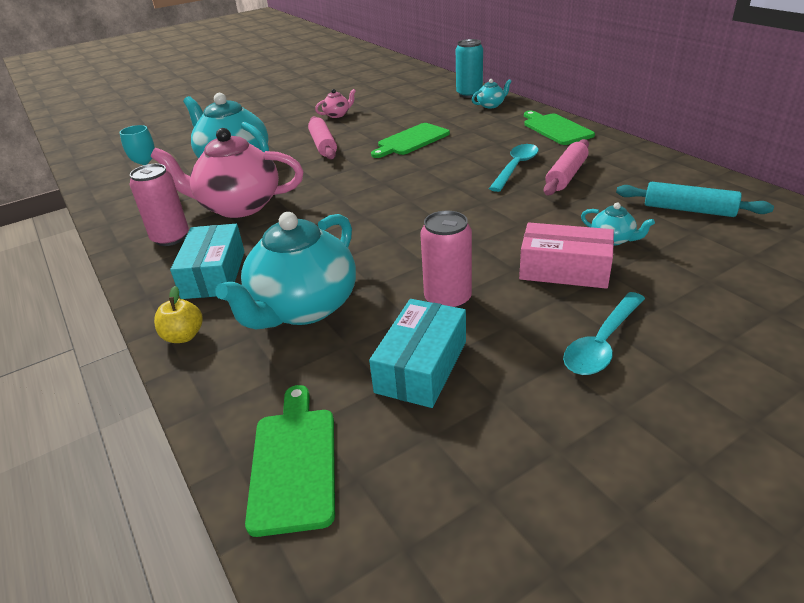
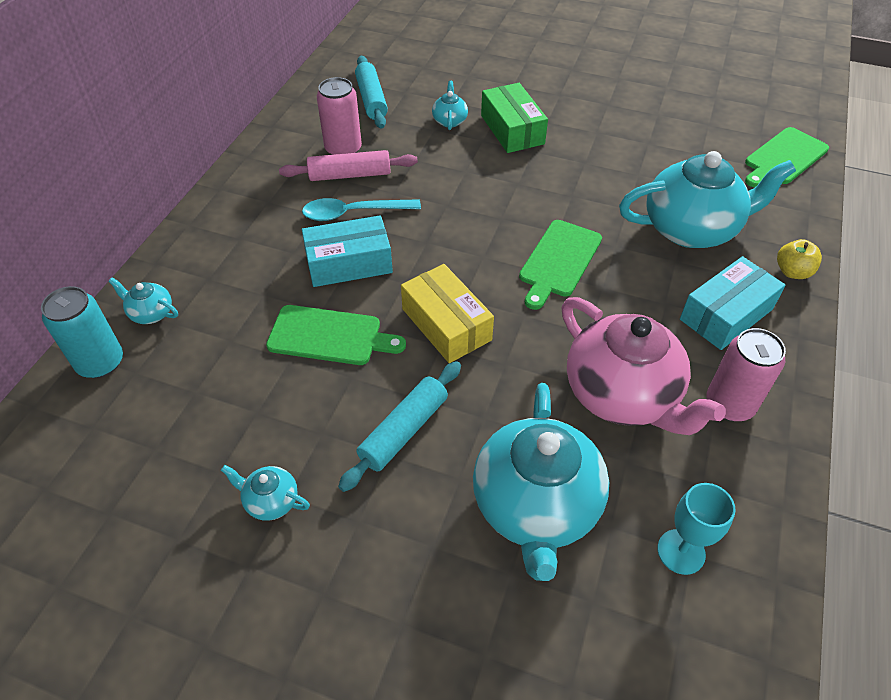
camera: 130 degrees left, 15 degrees up
(323, 145) = (403, 431): pink rolling pin -> turquoise rolling pin
(337, 115) = (271, 501): pink teapot -> turquoise teapot
(370, 172) = (446, 324): none -> yellow box
(421, 366) = (671, 148): turquoise box -> turquoise box (349, 263)
(448, 299) = (601, 166): pink can -> pink can (343, 149)
(555, 128) = (221, 221): green cutting board -> green cutting board (559, 261)
(564, 269) = (512, 129): pink box -> green box
(602, 343) = (574, 96): turquoise spoon -> none

